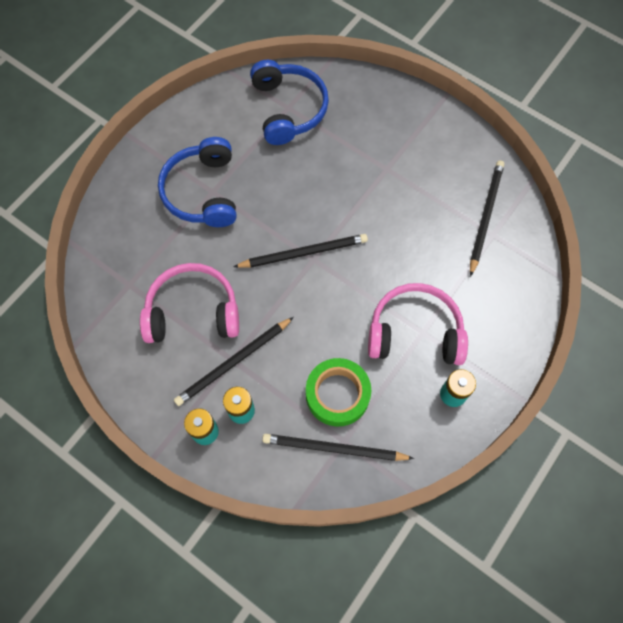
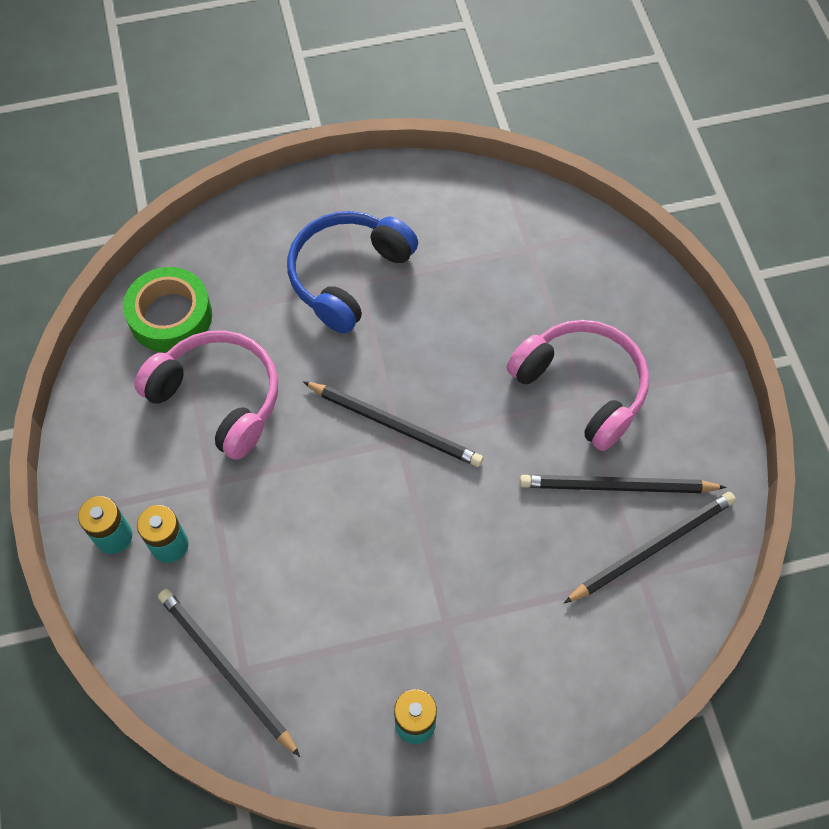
camera: 40 degrees right, 5 degrees down
(233, 362) = (209, 486): black pencil -> black pencil (616, 486)
(288, 109) = (528, 250): blue headphones -> none
(337, 394) = (285, 613): green tape -> green tape (170, 316)
(415, 332) = (438, 615): pink headphones -> pink headphones (582, 387)

